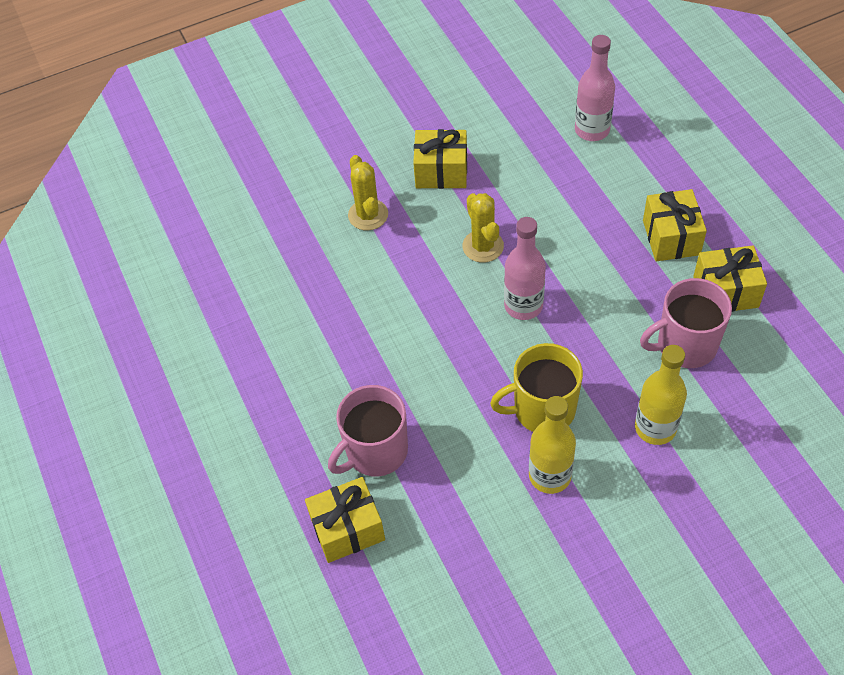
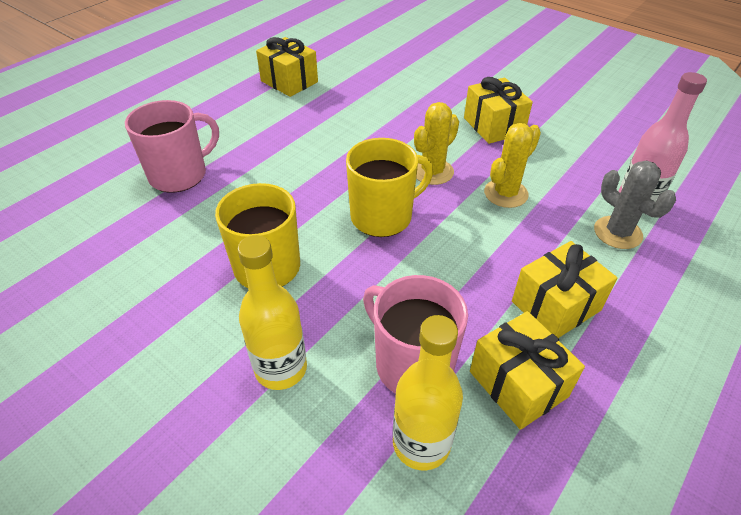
camera: 60 degrees right, 10 degrees down
(347, 529) = (98, 182): yellow gift -> yellow gift (289, 81)
(368, 215) = (416, 103): yellow cactus -> yellow cactus (506, 193)
(375, 451) = (179, 175): pink mug -> pink mug turned 120 degrees clockwise
(523, 305) = (383, 216): pink bottle -> yellow mug
(550, 476) = (187, 294): yellow bottle -> yellow bottle (421, 443)
(619, 162) = (617, 233): none -> grey cactus

